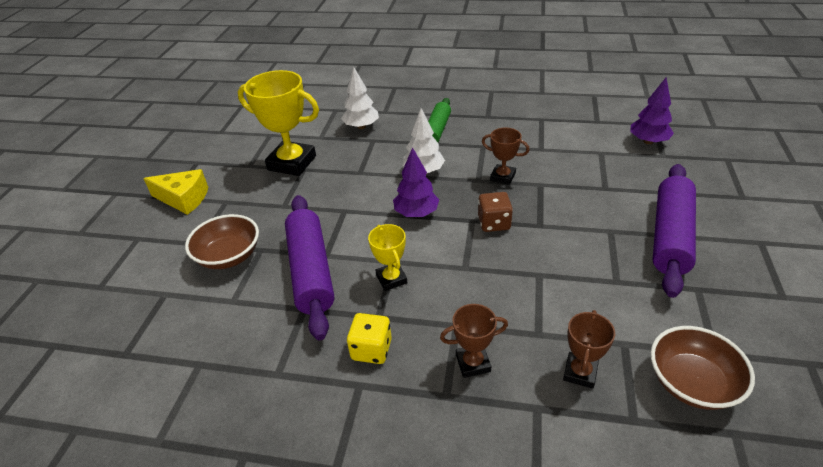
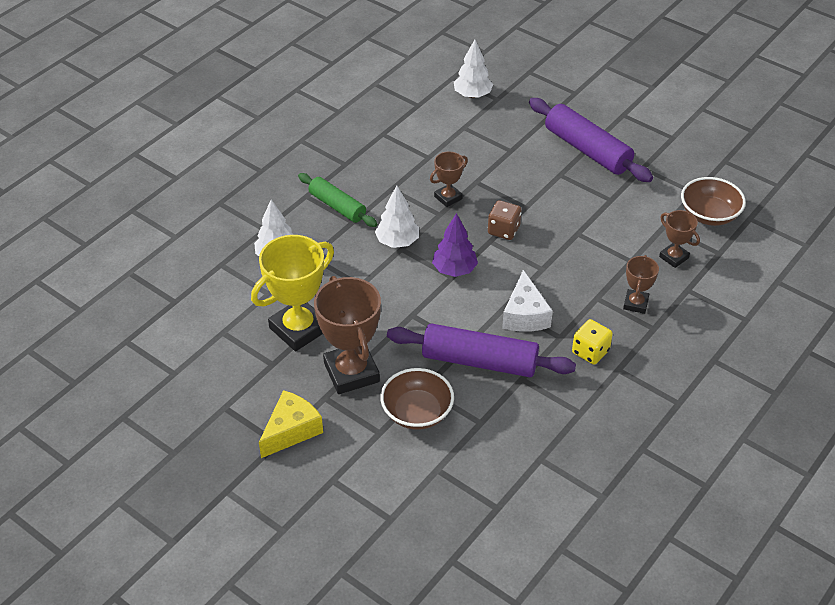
camera: 65 degrees left, 5 degrees up
(259, 204) = (351, 372): none -> brown trophy
(391, 279) = (525, 315): yellow trophy -> white cheese
(648, 141) = (472, 95): purple tree -> white tree

